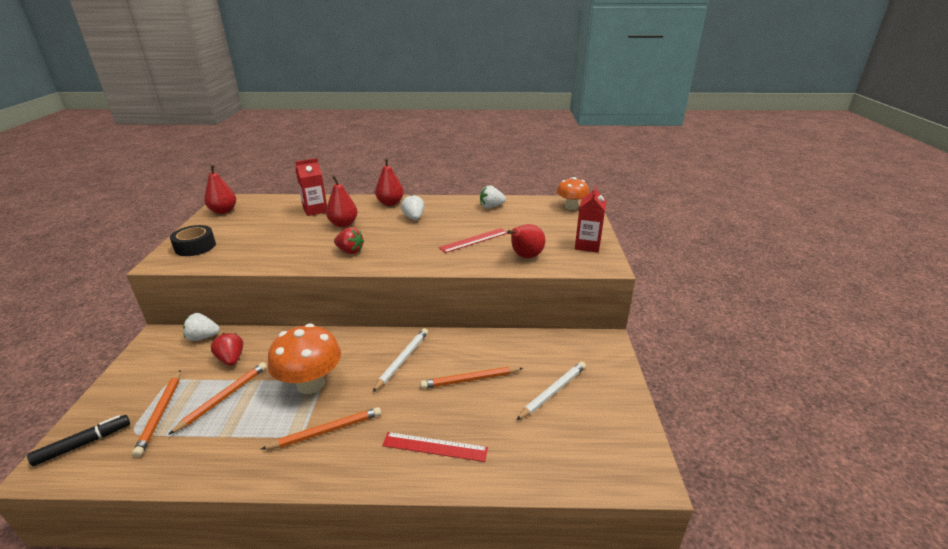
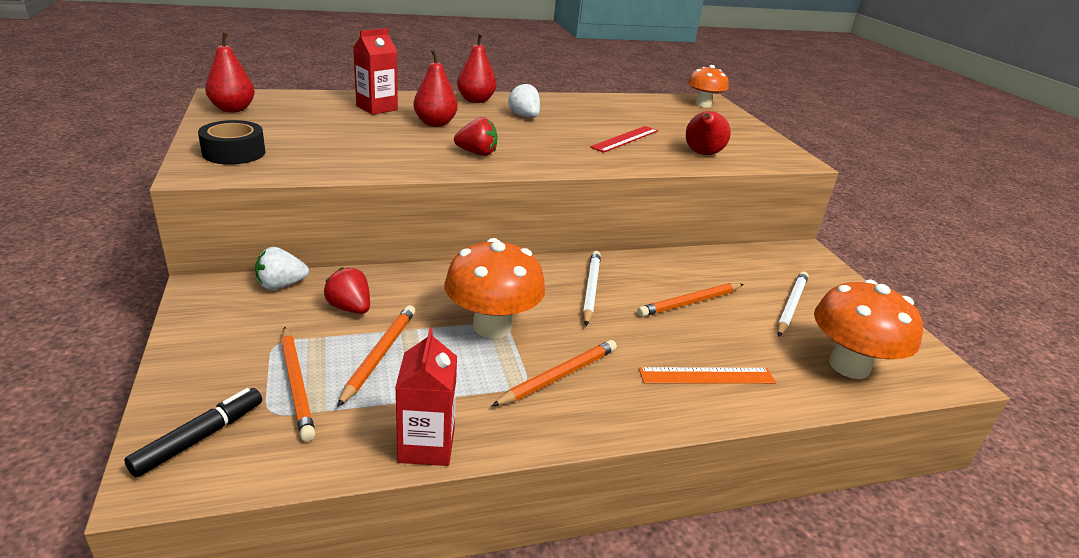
camera: 20 degrees left, 0 degrees up
(435, 447) = (707, 376): red ruler -> orange ruler
(491, 206) = (610, 104): white strawberry -> none
(561, 455) = (849, 366): none -> orange mushroom
(587, 245) = (759, 142): red carton -> red carton (426, 445)

